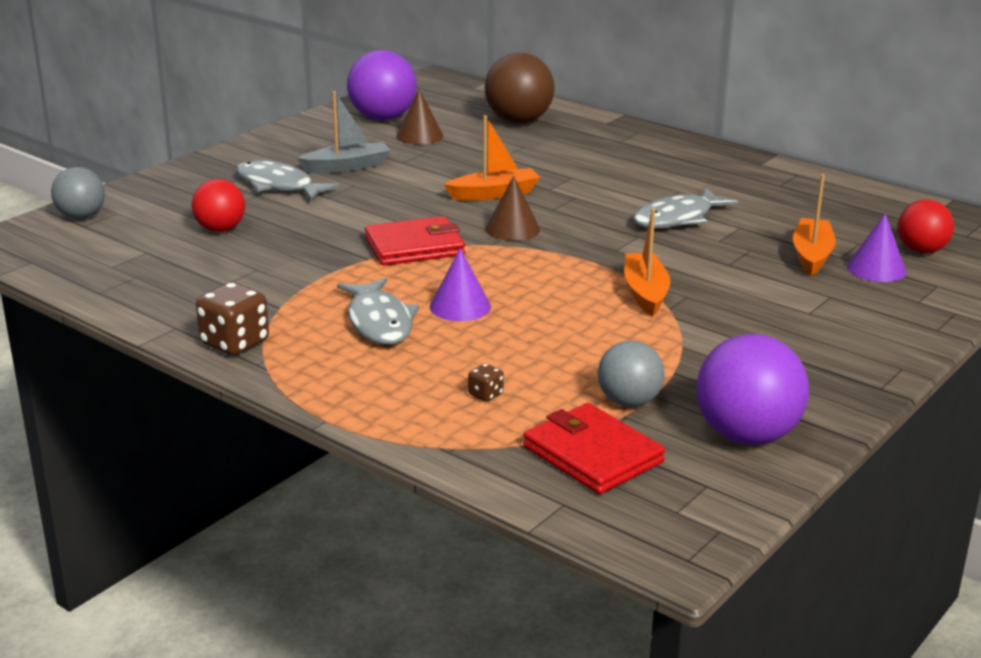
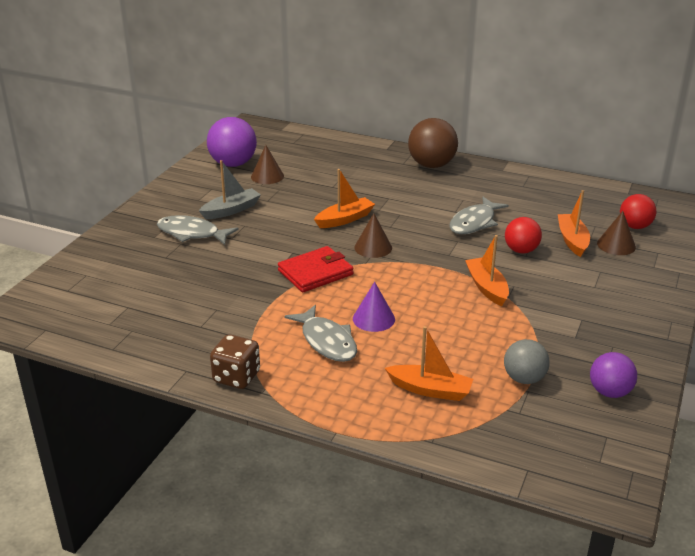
camera: 15 degrees left, 5 degrees up
(81, 216) = (61, 282): grey ball -> none
(220, 229) = (171, 278): red ball -> red ball (521, 250)
(485, 394) = (430, 390): brown dice -> orange boat
(518, 121) = (328, 155): brown ball -> brown ball (431, 165)
(593, 454) = (524, 426): red wallet -> none
(747, 436) = (609, 392): purple ball -> purple ball, size x0.63
(876, 269) = (616, 245): purple cone -> brown cone

